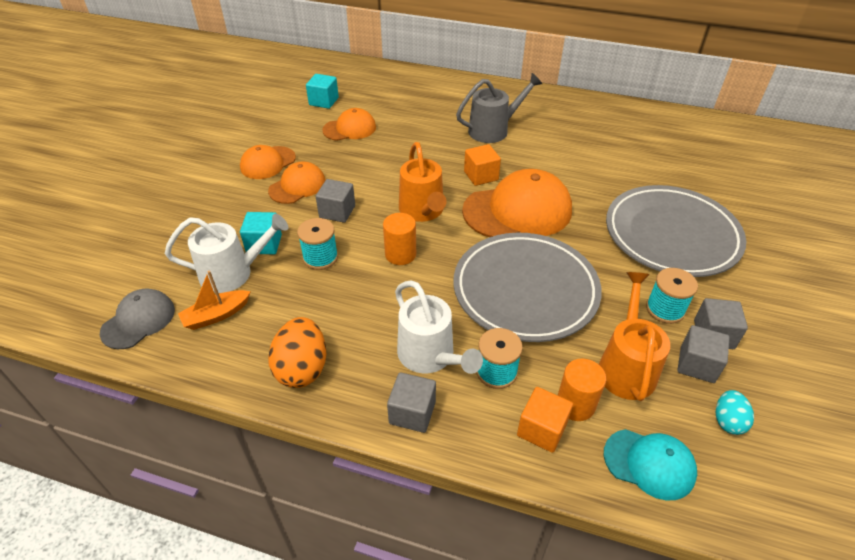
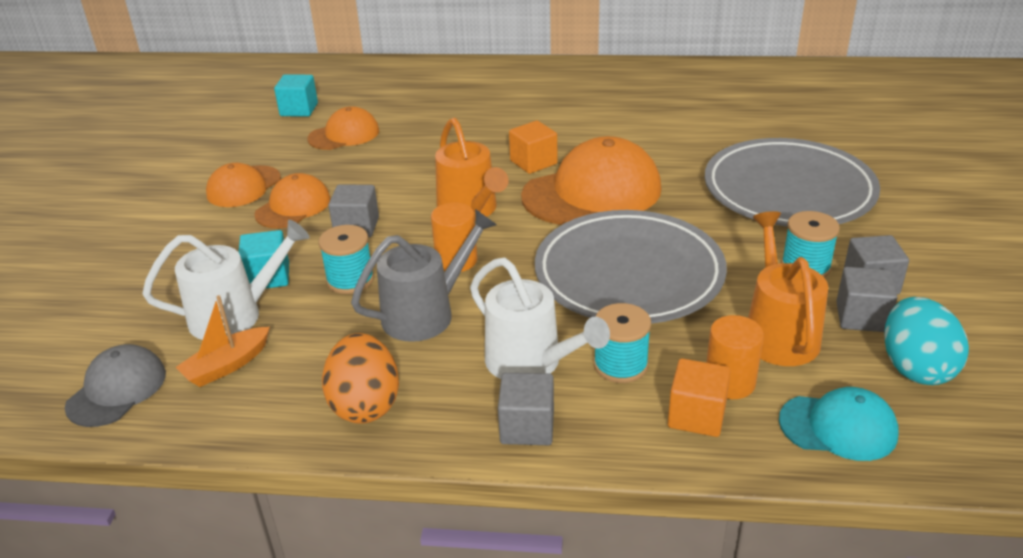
camera: 10 degrees left, 10 degrees down
(493, 130) = (533, 112): grey watering can -> grey watering can (426, 313)
(728, 421) = (915, 367): turquoise egg -> turquoise egg, size x1.73

